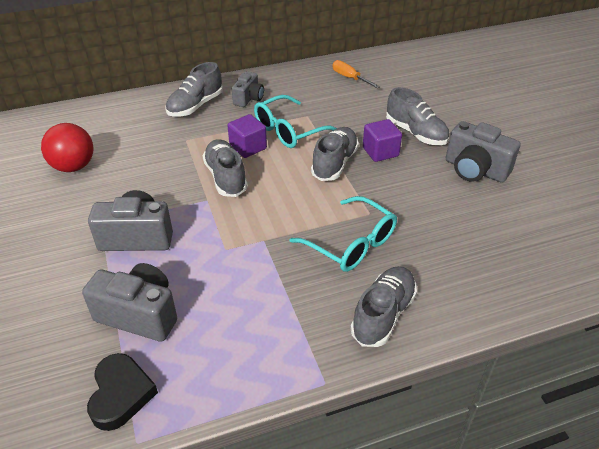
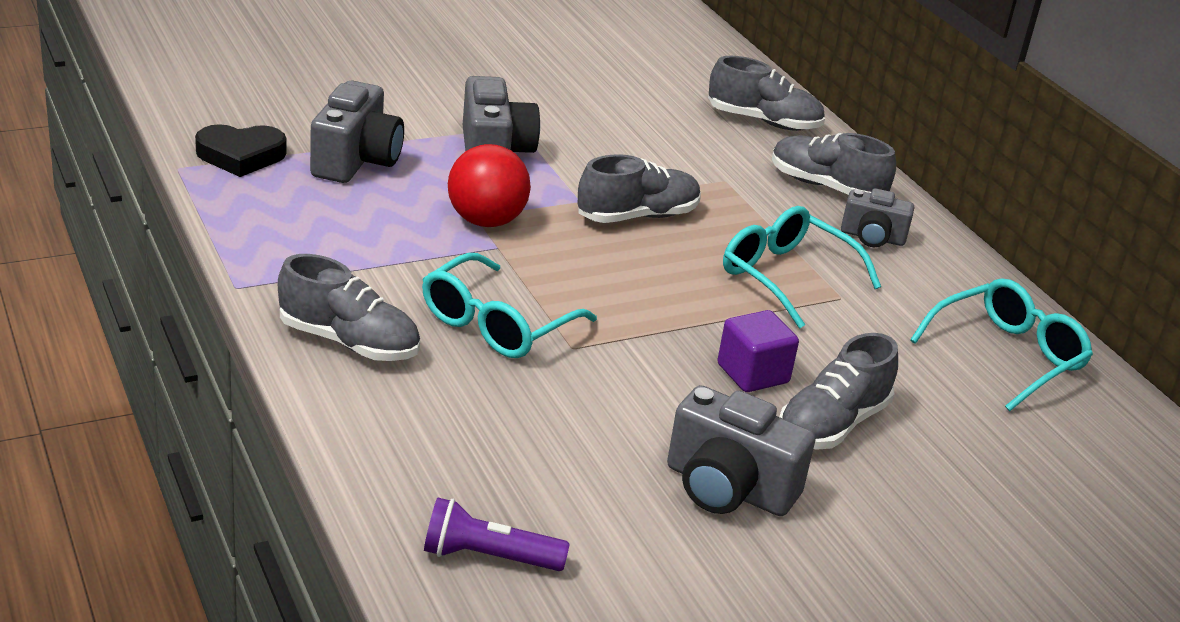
camera: 80 degrees right, 10 degrees down
(74, 167) = (633, 100): red ball -> red ball (486, 221)
(248, 147) = (722, 236): purple cube -> none
(334, 163) = (702, 320): grey shoe -> grey shoe (763, 121)
(350, 78) = (1006, 356): orange screwdriver -> turquoise glasses
(475, 170) = (728, 488): grey camera -> grey camera turned 90 degrees counterclockwise
(559, 255) = (488, 556): none -> purple flashlight

